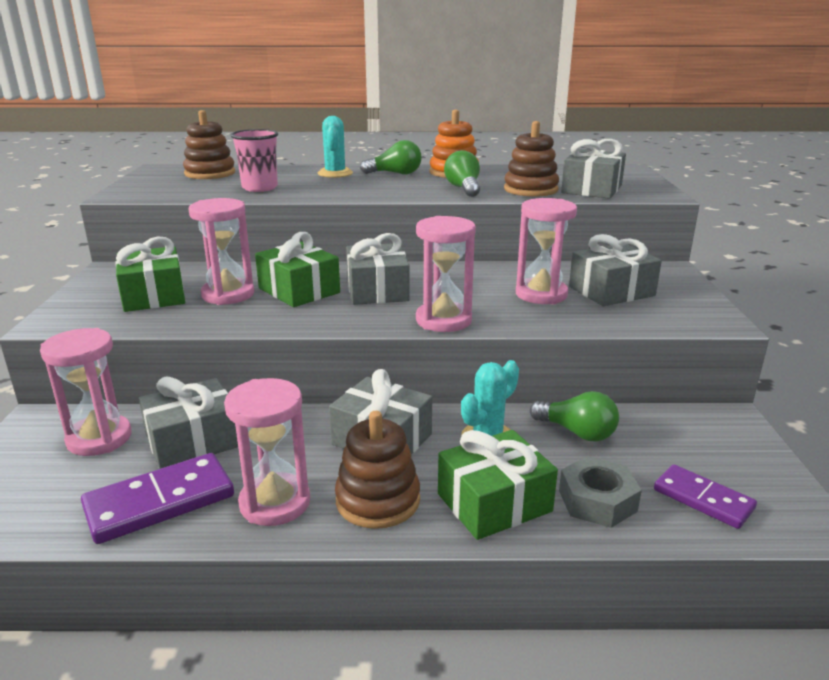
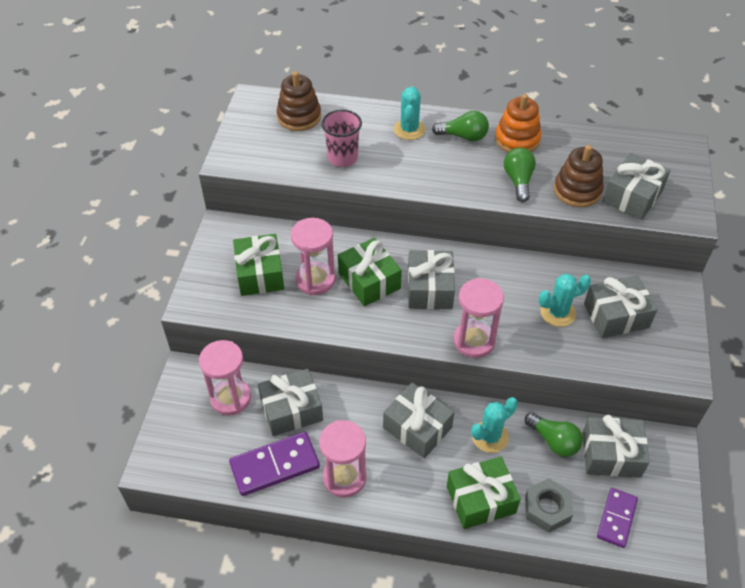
camera: 10 degrees right, 25 degrees up
(378, 500) = (408, 485): brown stacking toy -> none
(541, 294) = (558, 313): pink hourglass -> turquoise cactus
(659, 436) = (611, 454): none -> grey gift
(703, 499) = (616, 518): purple domino -> purple domino turned 60 degrees clockwise

